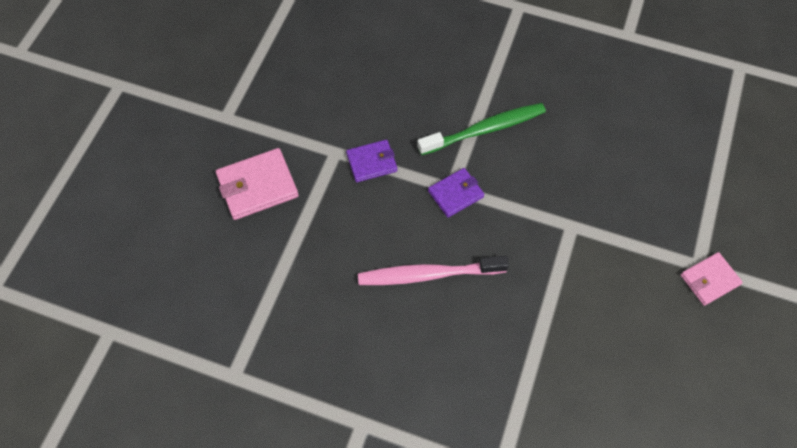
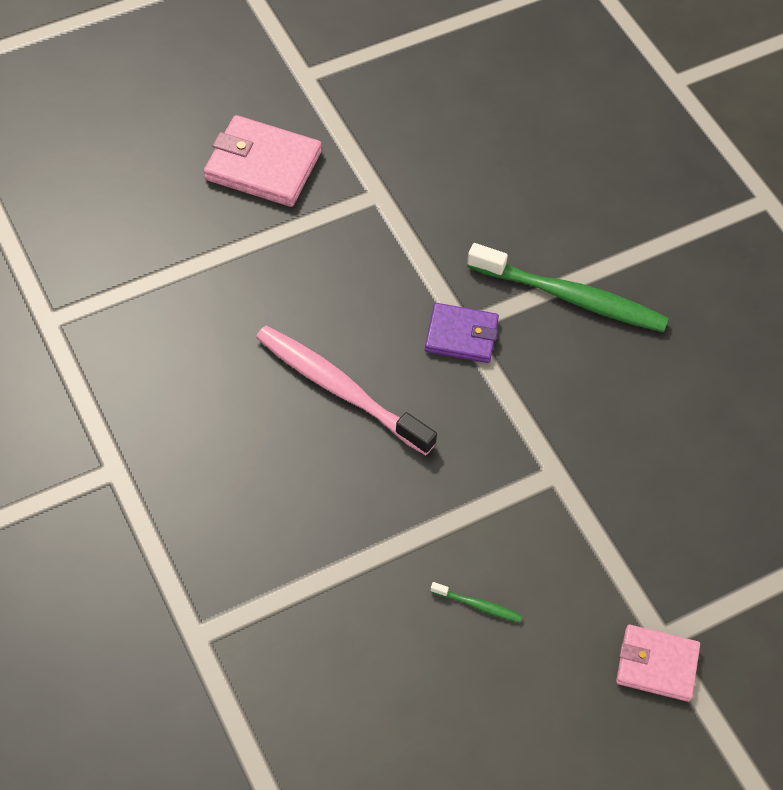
camera: 40 degrees right, 5 degrees down
(372, 162) = (406, 234): purple wallet -> none
(608, 325) = (478, 605): none -> green toothbrush

